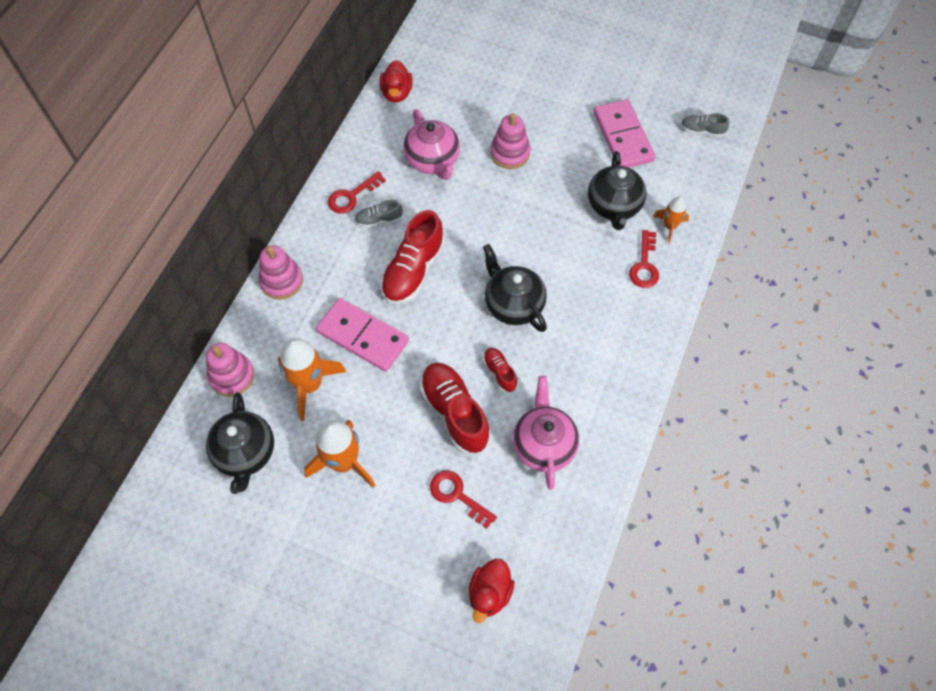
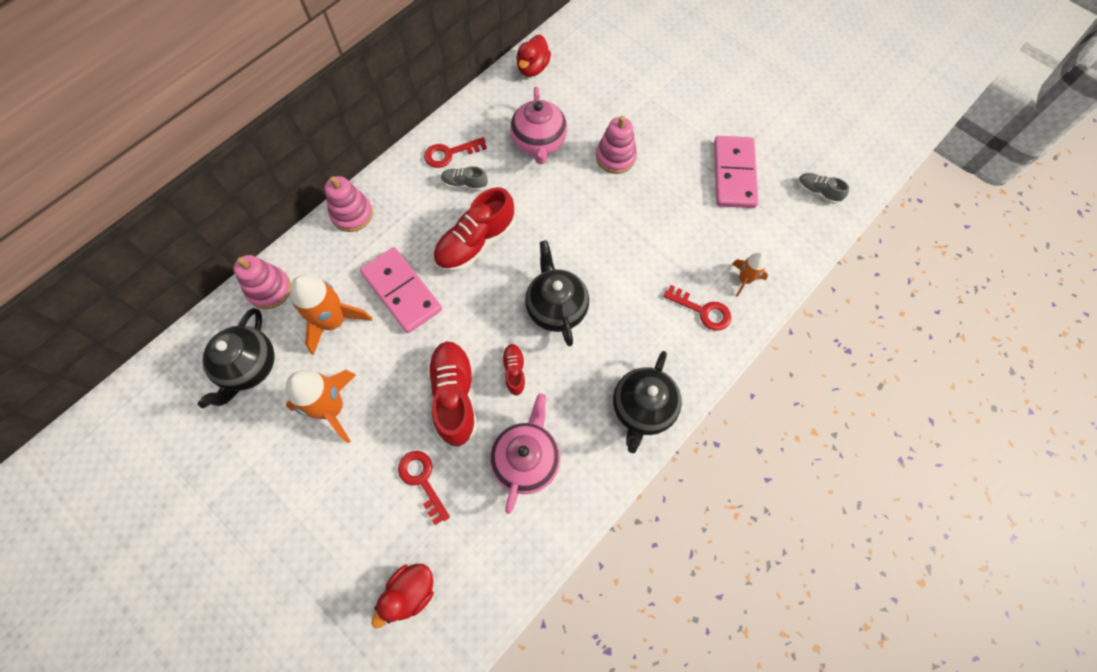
camera: 20 degrees right, 5 degrees up
(614, 206) = (696, 241): black teapot -> black teapot (642, 409)
(644, 265) = (703, 311): red key -> red key turned 90 degrees counterclockwise

